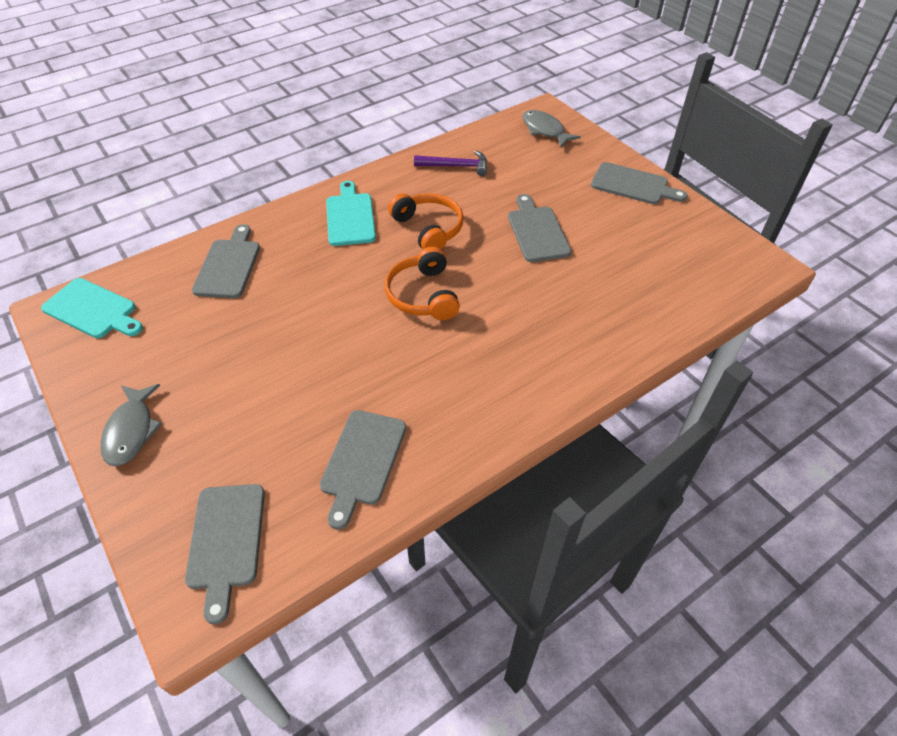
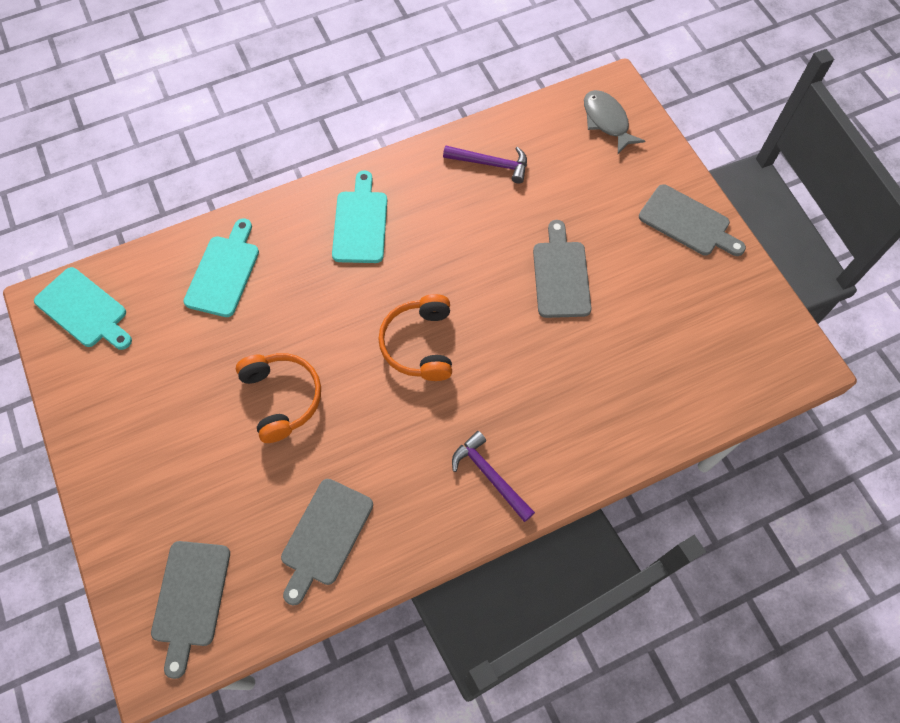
camera: 10 degrees right, 15 degrees up
(131, 431) = (114, 464): grey fish -> none
(228, 265) = (224, 272): grey cutting board -> turquoise cutting board
(428, 229) = (442, 253): orange headphones -> orange headphones (282, 398)
(514, 386) = (489, 475): none -> purple hammer

